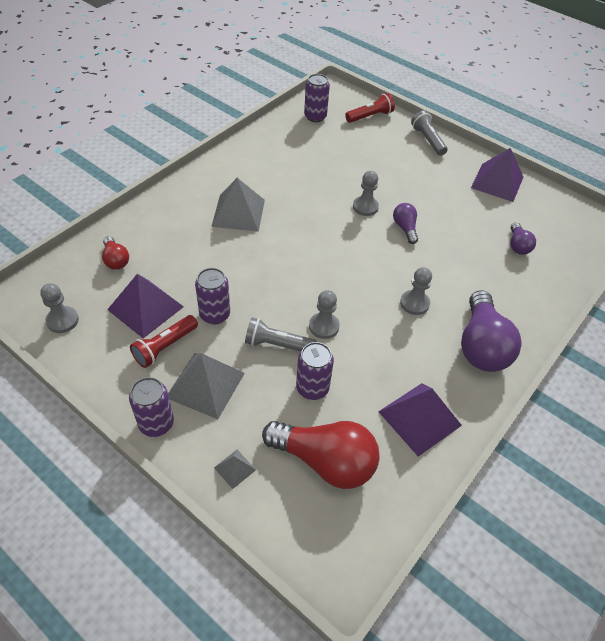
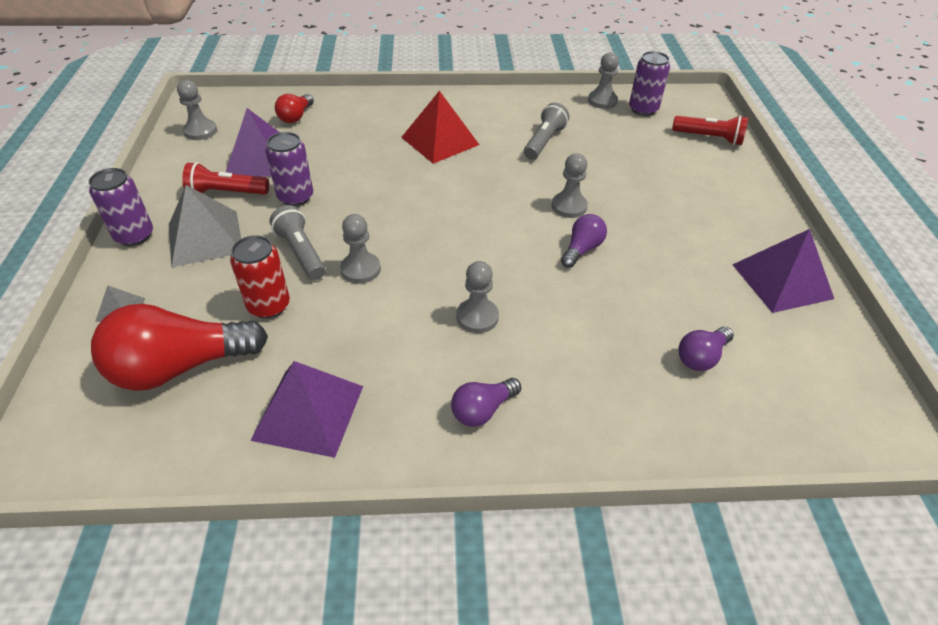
camera: 50 degrees right, 5 degrees down
(238, 213) = (440, 141): grey pyramid -> red pyramid
(286, 124) = (602, 101): none -> grey pawn
(312, 388) = (269, 306): purple can -> red can
(325, 461) = (180, 367): red light bulb -> red light bulb turned 90 degrees clockwise
(427, 140) = (749, 192): grey flashlight -> grey flashlight (544, 141)
(481, 345) = (482, 410): purple light bulb -> purple light bulb, size x0.50

